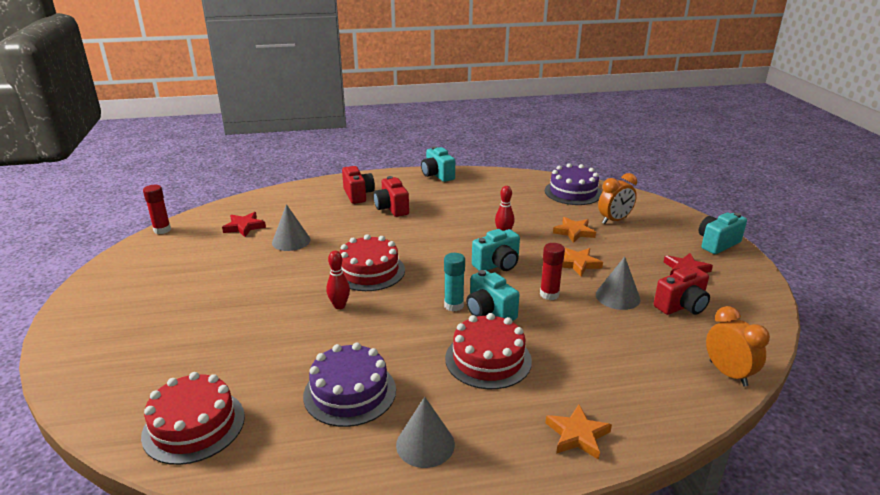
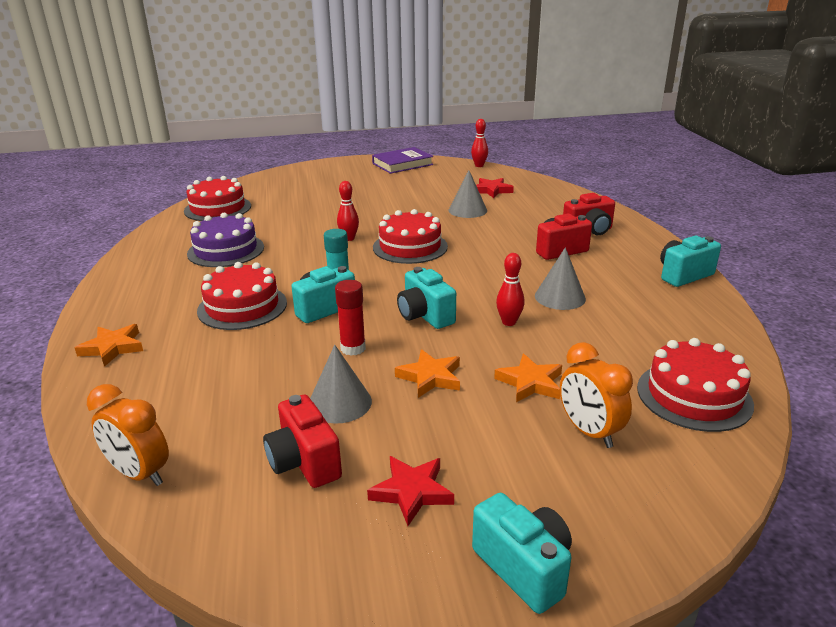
camera: 90 degrees right, 0 degrees up
(115, 276) = (402, 164): none -> purple book
(162, 230) = (479, 165): red glue stick -> red bowling pin
(425, 444) = (150, 280): grey cone -> grey cone (560, 297)
(573, 192) = (694, 396): purple cake -> red cake
(728, 373) = (140, 474): orange clock -> orange clock turned 60 degrees clockwise

